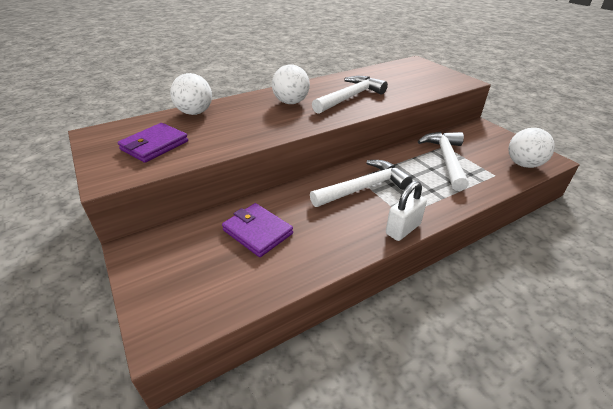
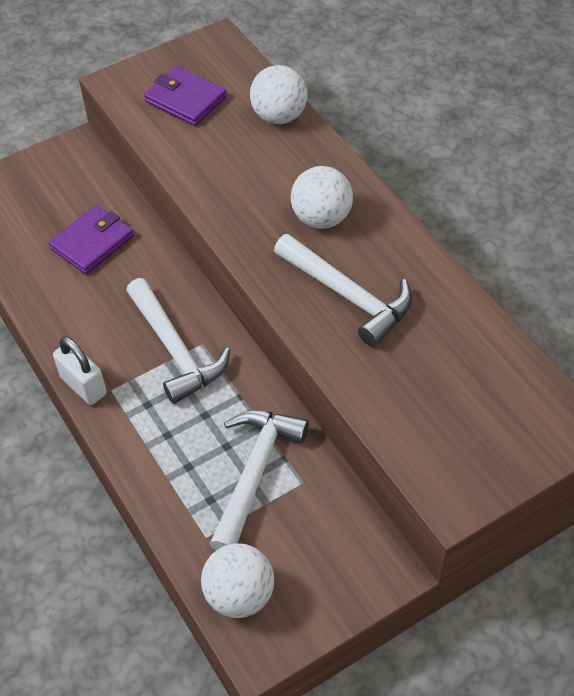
camera: 90 degrees right, 15 degrees up
(446, 159) = (254, 473): white hammer -> white hammer turned 75 degrees counterclockwise

